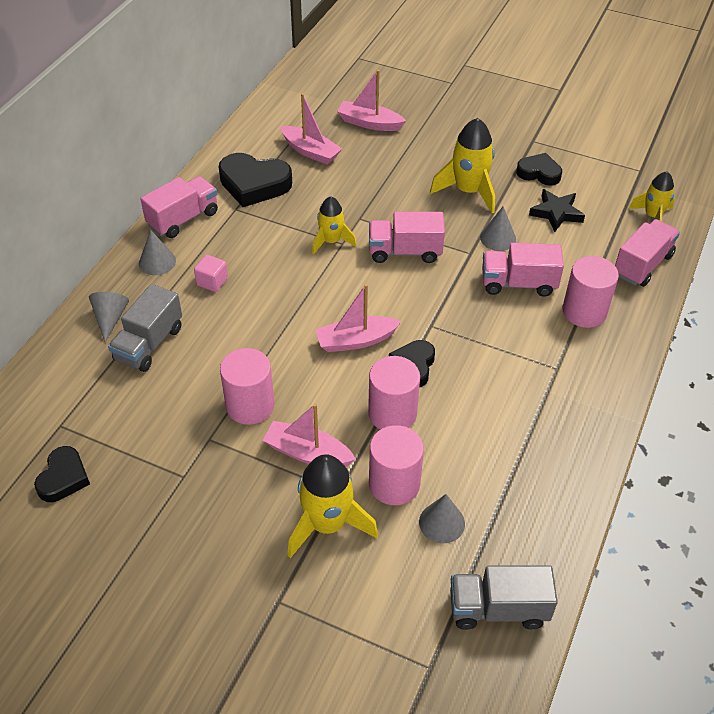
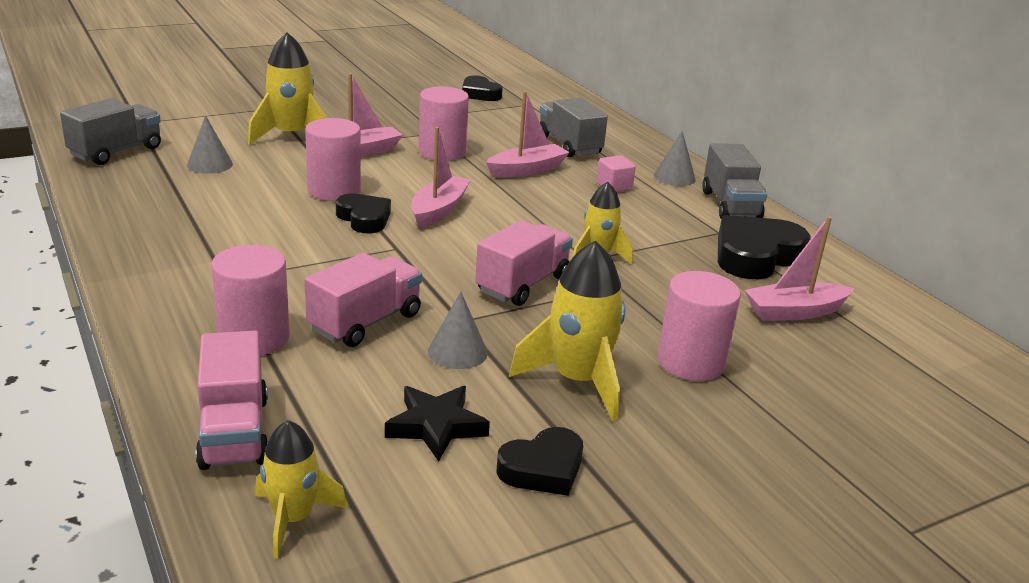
camera: 125 degrees right, 20 degrees down
(110, 318) = (621, 143): grey cone -> none
(183, 219) = (730, 205): pink truck -> grey truck
(369, 123) = (831, 383): pink boat -> pink boat (527, 170)
(394, 484) = (274, 164): pink cylinder -> pink cylinder (691, 362)

